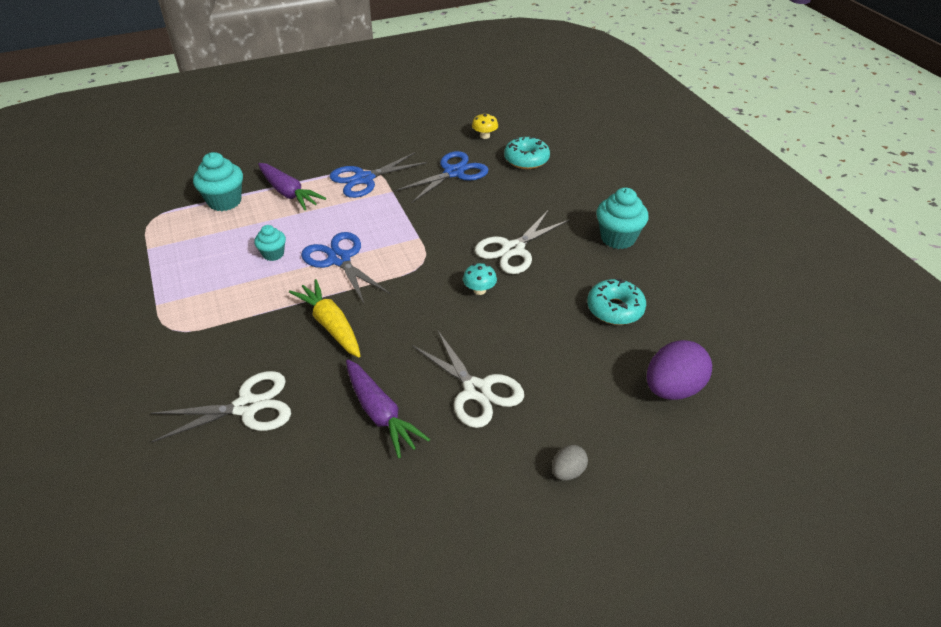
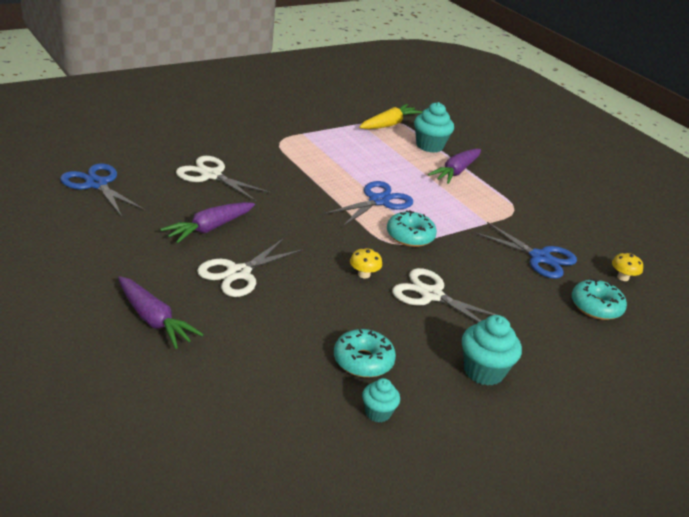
camera: 75 degrees right, 10 degrees down
(247, 407) = (211, 175): white scissors -> white scissors turned 150 degrees clockwise
(273, 254) = (373, 172): turquoise cupcake -> turquoise cupcake (378, 413)
(330, 325) = (299, 202): yellow carrot -> yellow carrot (389, 124)
(364, 179) = (498, 207): blue scissors -> blue scissors (96, 184)
(412, 247) = (410, 236): none -> turquoise donut
(479, 290) = (364, 274): turquoise mushroom -> yellow mushroom
(568, 472) = (154, 320): grey egg -> purple carrot
(673, 389) = (256, 394): purple egg -> none

